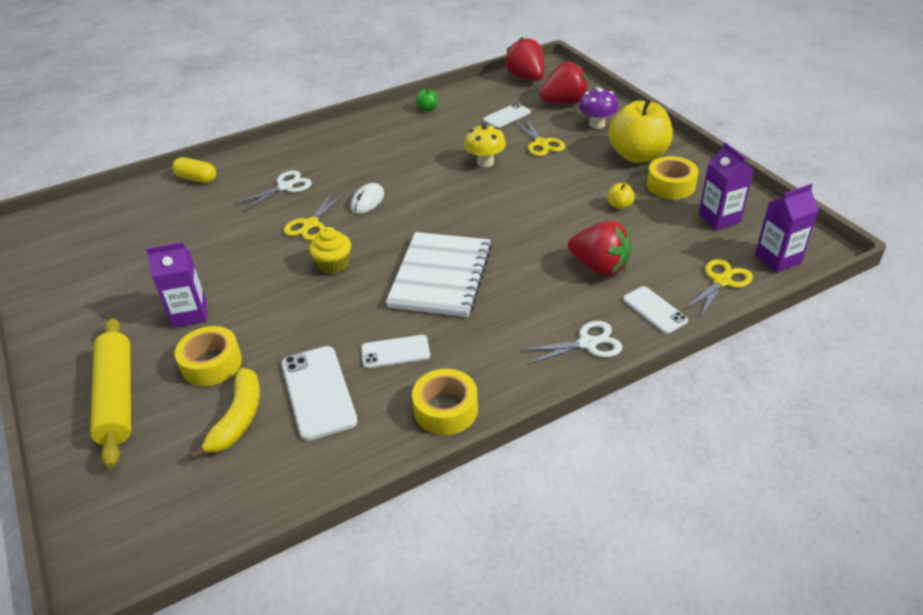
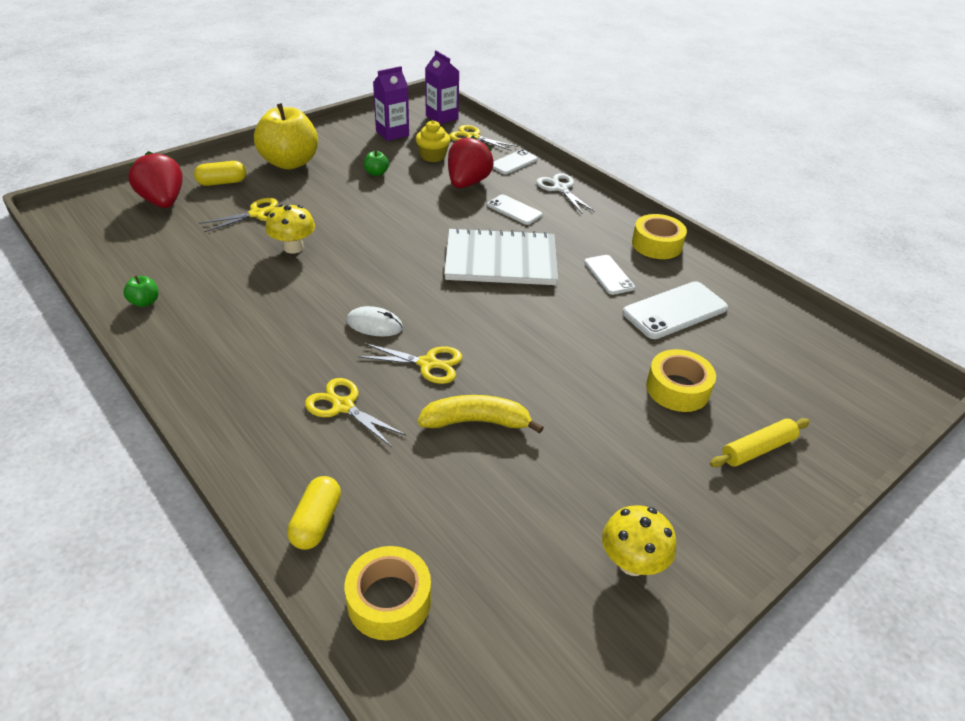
camera: 105 degrees left, 0 degrees up
(78, 298) = (632, 562): none -> yellow mushroom
(117, 398) = (758, 449): yellow rolling pin -> yellow rolling pin, size x0.59
(189, 314) = (616, 429): purple carton -> none
(238, 419) = (729, 352): yellow banana -> yellow banana (476, 422)
(285, 187) = (343, 406): white scissors -> yellow scissors
(333, 264) = (499, 332): yellow cupcake -> yellow cupcake (433, 156)
(507, 116) = (186, 238): white phone -> white phone (514, 210)
(526, 78) = (84, 229): red strawberry -> none
(597, 124) = (222, 182): purple mushroom -> yellow capsule
(619, 206) = (376, 173): yellow apple -> green apple
(670, 185) = (343, 150): yellow tape -> yellow tape (389, 600)

